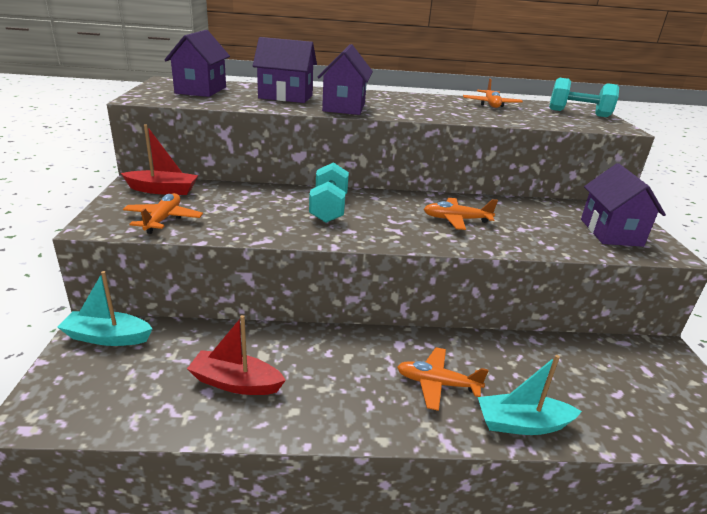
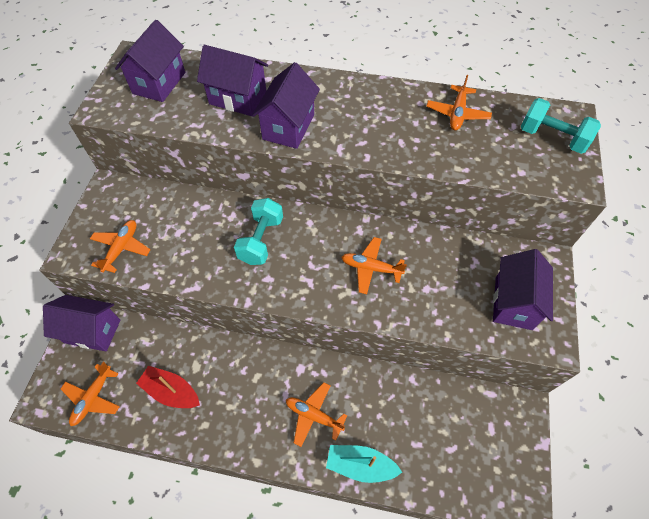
camera: 15 degrees right, 30 degrees up
(107, 337) = (92, 331): turquoise boat -> purple house
(116, 402) = (93, 398): none -> orange plane
(163, 190) = (128, 199): red boat -> none

